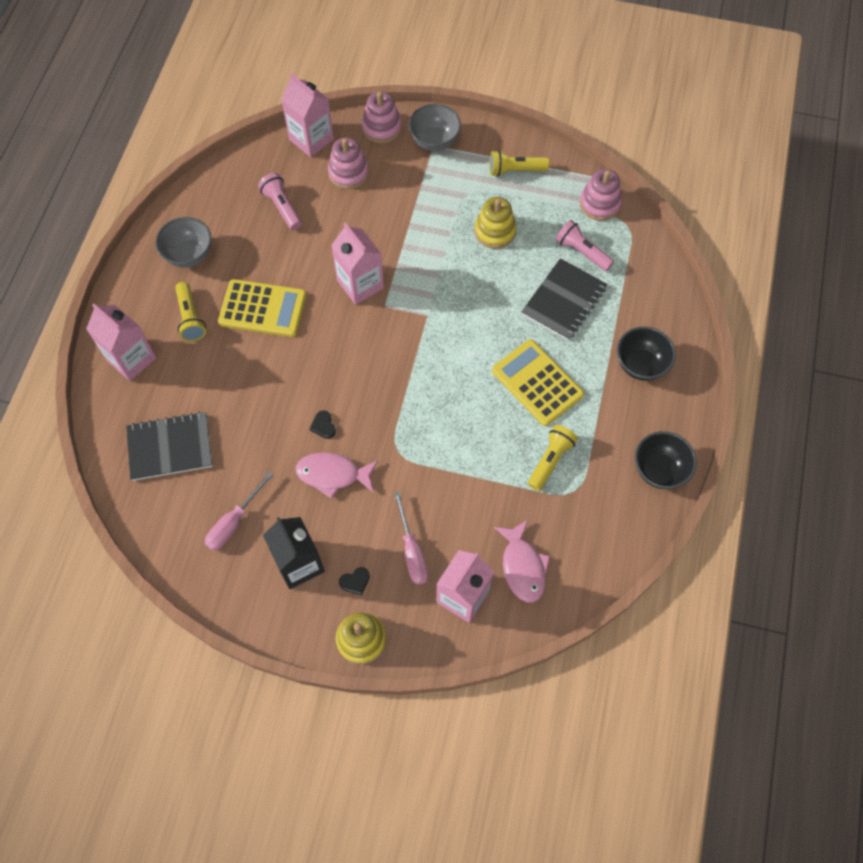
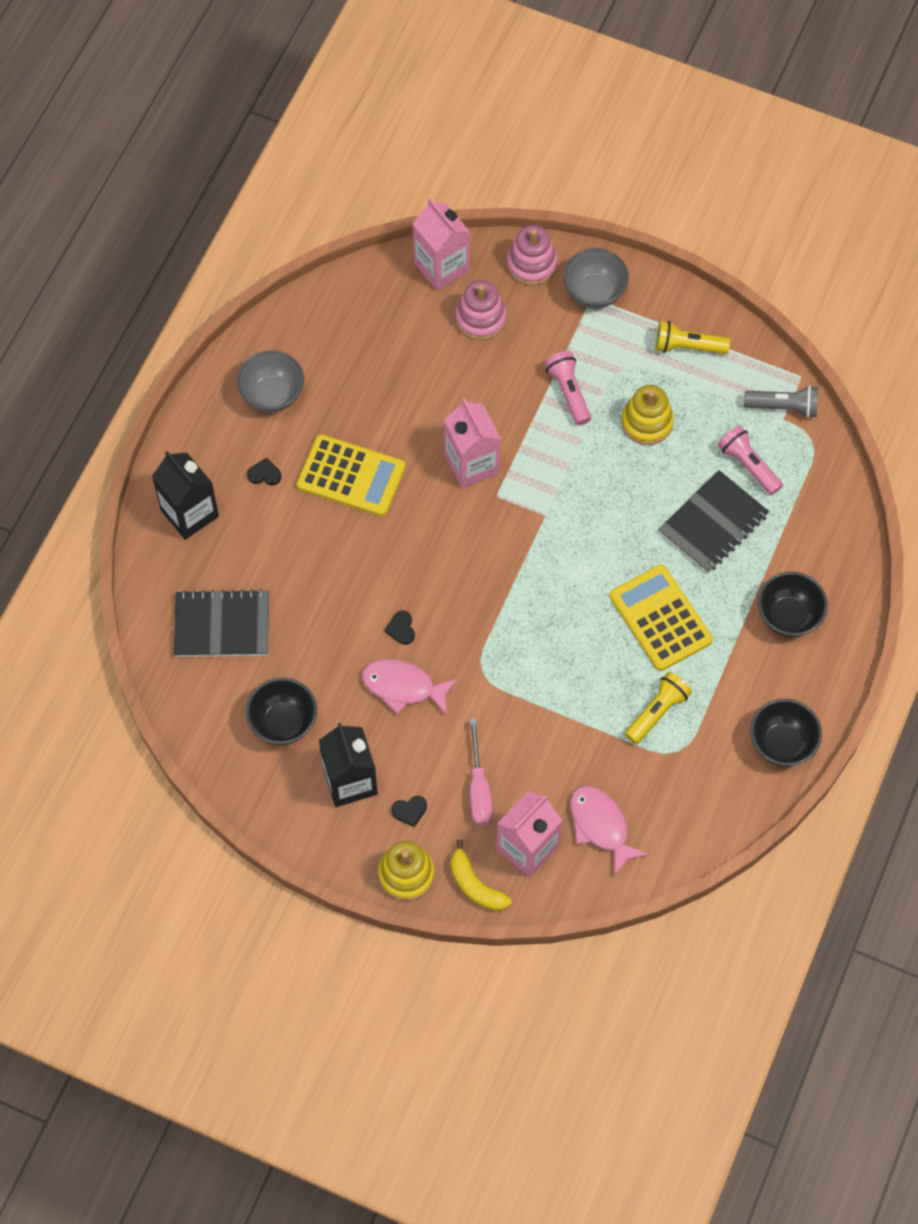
camera: 10 degrees right, 0 degrees up
(131, 359) = (189, 513): pink carton -> black carton
(191, 318) = (264, 474): yellow flashlight -> black heart
(234, 522) = (283, 722): pink screwdriver -> black bowl
(282, 207) = (392, 351): pink flashlight -> pink flashlight (568, 392)
(423, 638) = (475, 885): none -> yellow banana
(522, 567) = (601, 826): pink fish -> pink fish turned 150 degrees clockwise
(599, 204) = (783, 407): pink stacking toy -> grey flashlight

